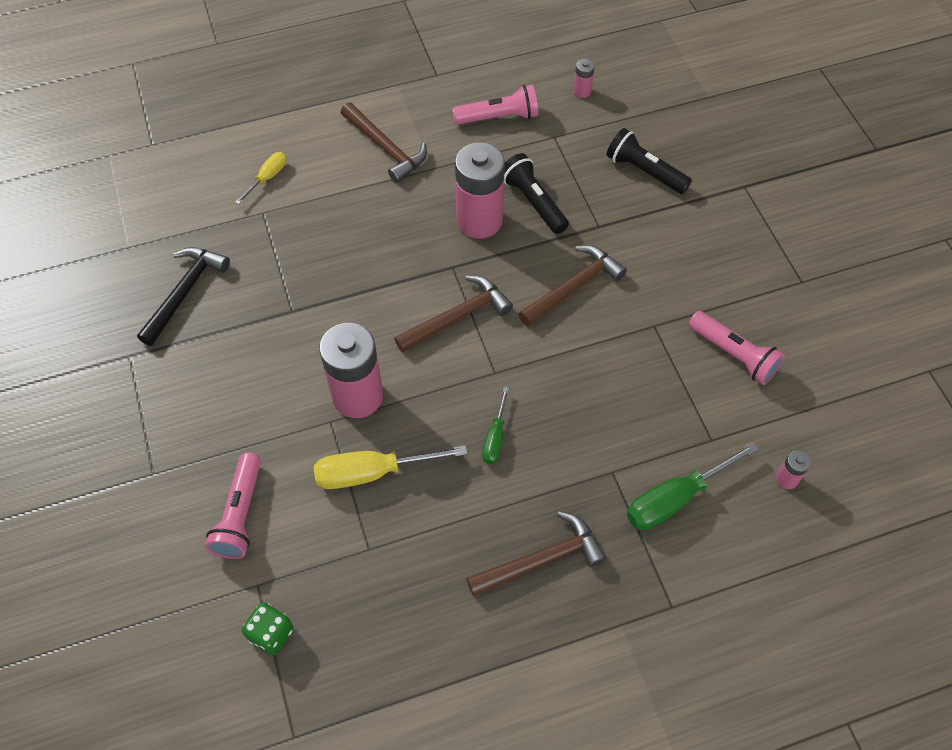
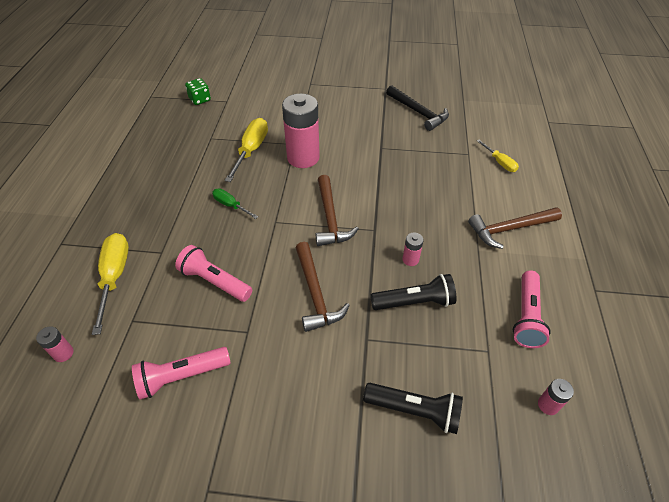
camera: 115 degrees right, 10 degrees down
(240, 514) = (266, 103): pink flashlight -> pink flashlight (215, 281)
(479, 221) = (410, 259): pink battery -> pink battery, size x0.43
(542, 560) = (142, 198): brown hammer -> none
(644, 171) = (414, 411): black flashlight -> black flashlight turned 45 degrees clockwise
(674, 499) = (115, 276): green screwdriver -> yellow screwdriver

